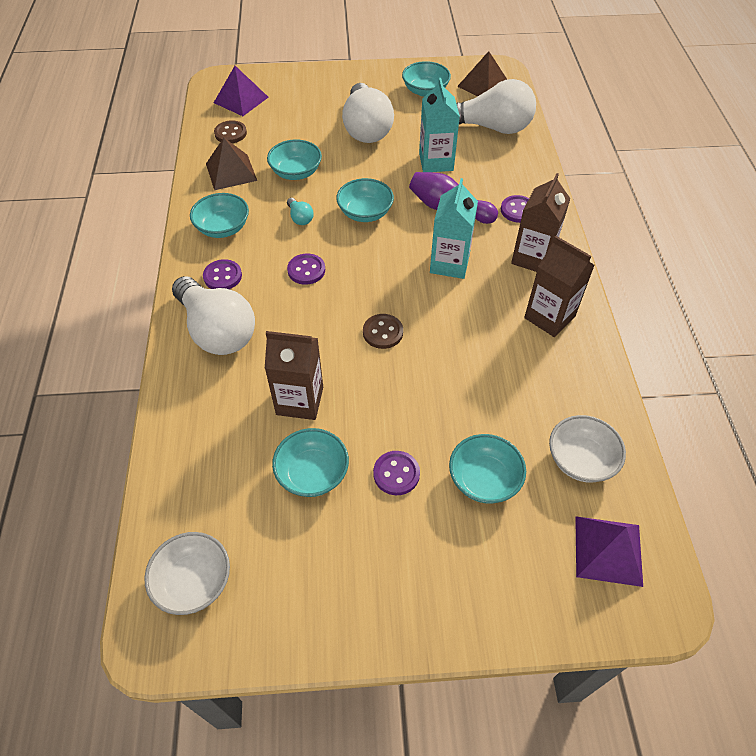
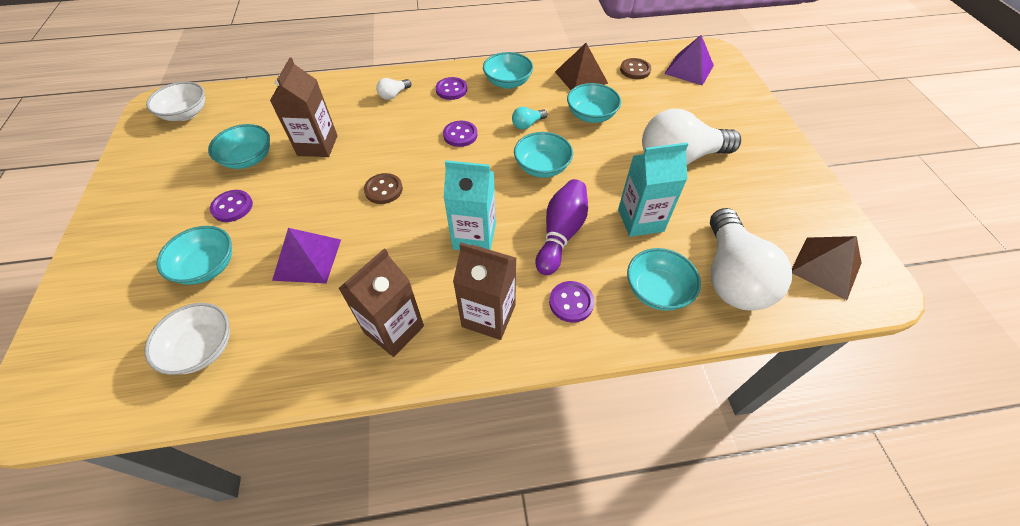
camera: 85 degrees right, 0 degrees up
(217, 330) = (393, 95): white light bulb -> white light bulb, size x0.41
(425, 91) = (778, 205): turquoise bowl -> turquoise bowl (657, 290)
(608, 550) = (98, 365): purple pyramid -> purple pyramid (307, 259)

